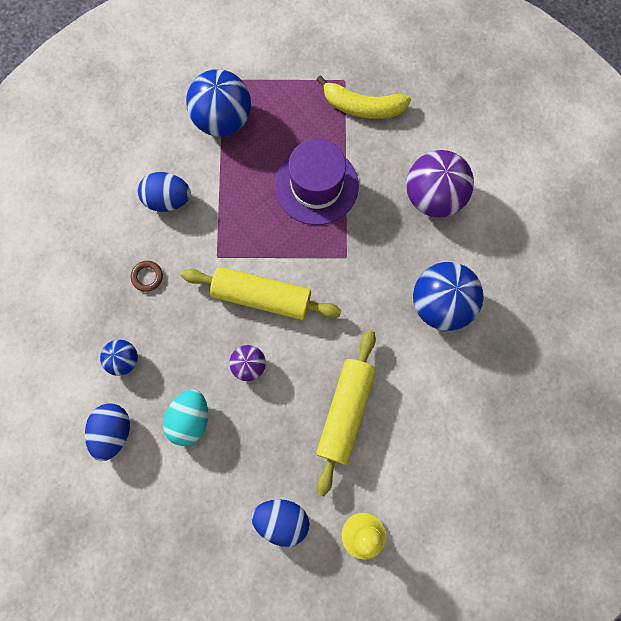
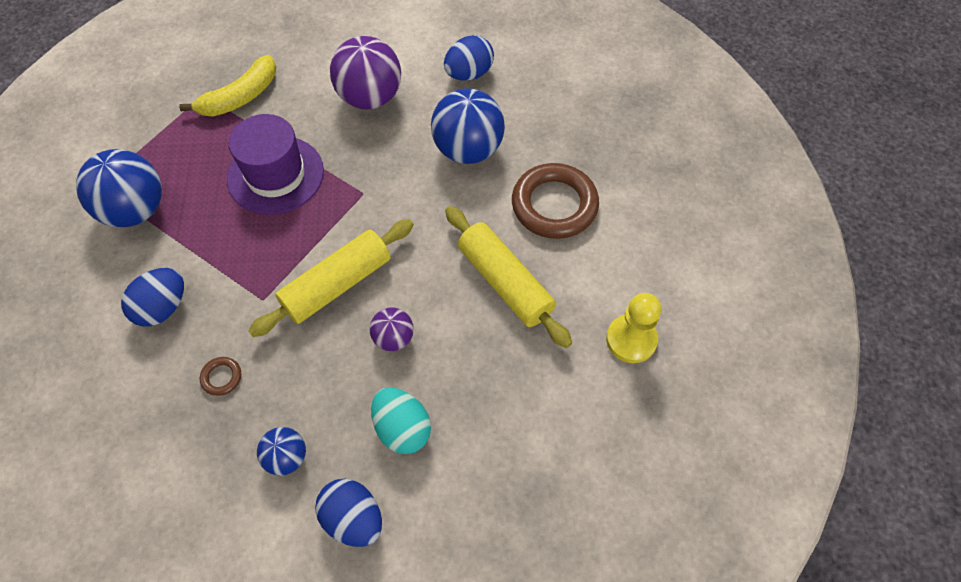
camera: 55 degrees left, 15 degrees down
(281, 520) = (567, 404): blue egg -> blue egg (469, 74)
(438, 403) = (554, 205): none -> brown ring

